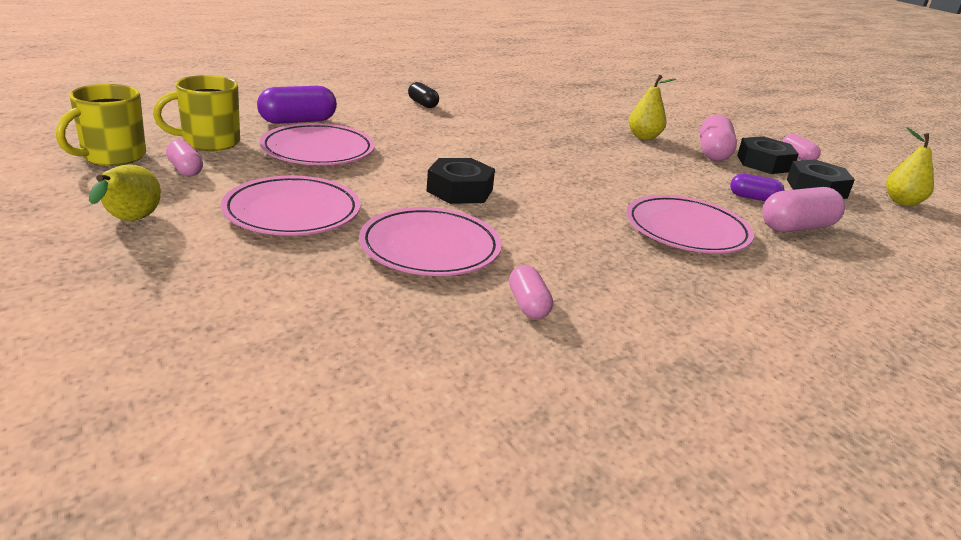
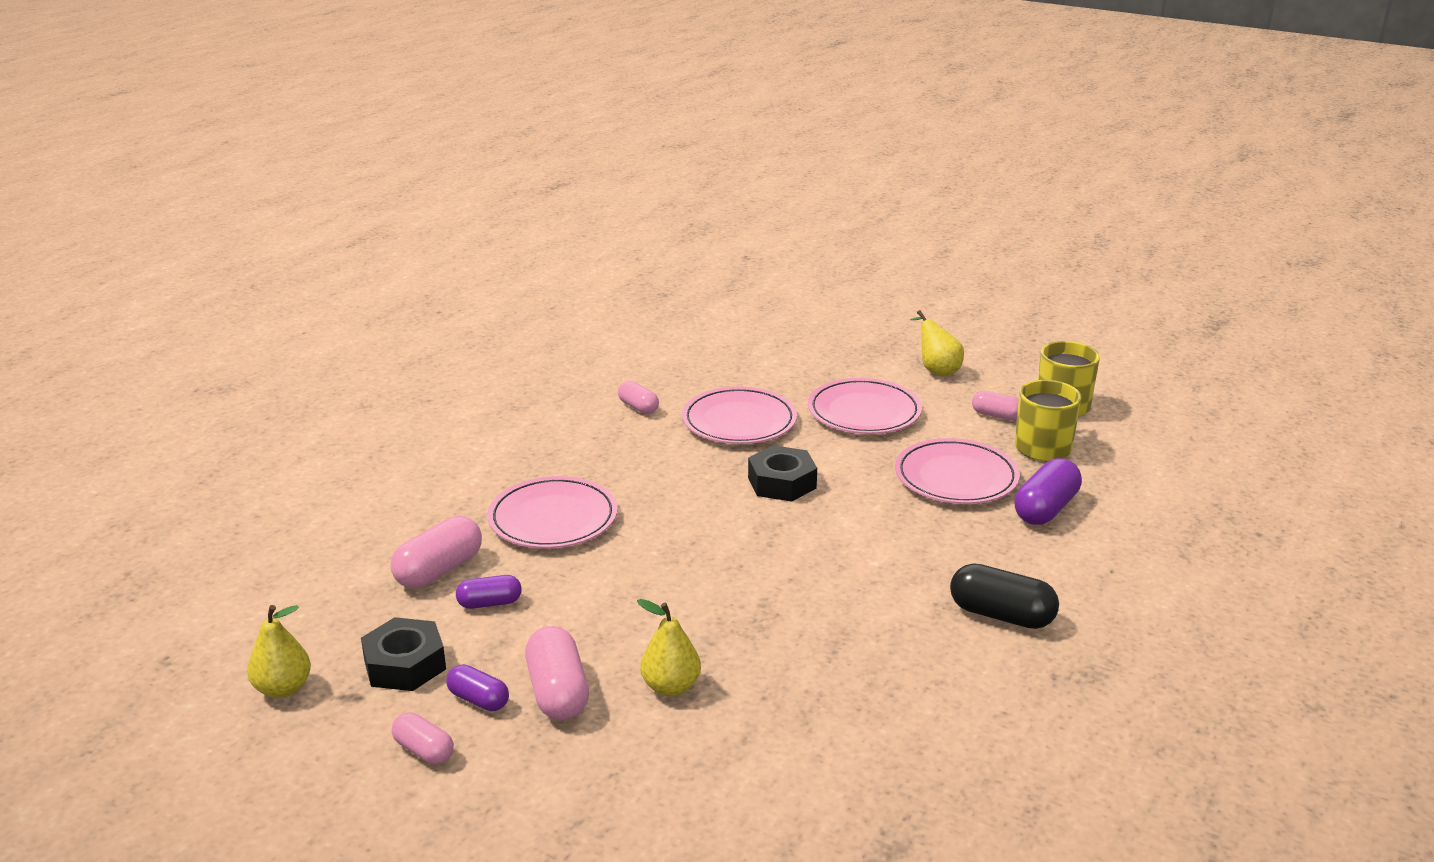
camera: 155 degrees right, 0 degrees up
(423, 104) = (1001, 615): black capsule -> black capsule, size x1.65
(764, 163) = (478, 700): black nut -> purple capsule

